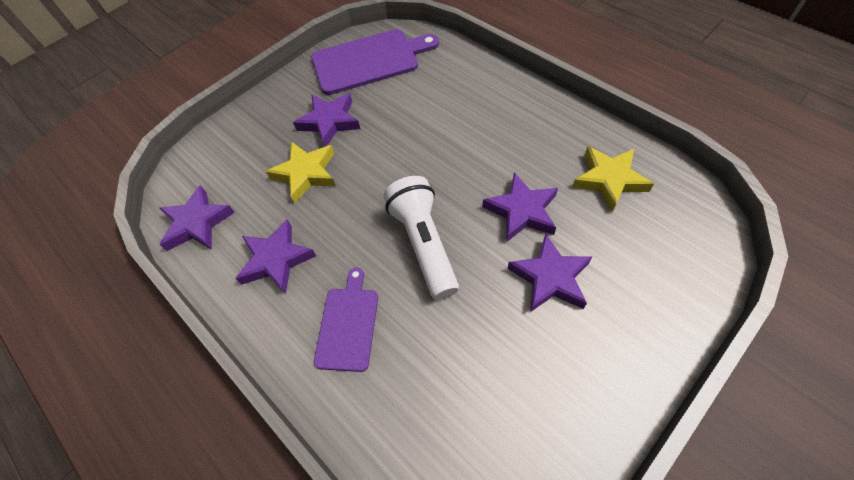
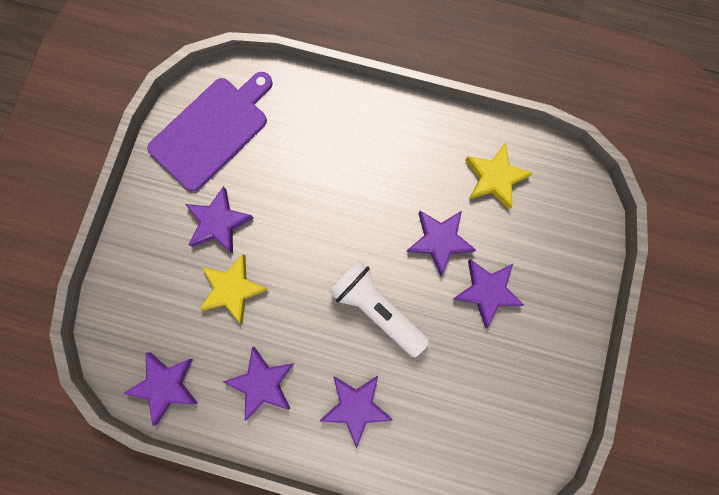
camera: 35 degrees left, 20 degrees up
(348, 324) = (356, 406): purple cutting board -> purple star

